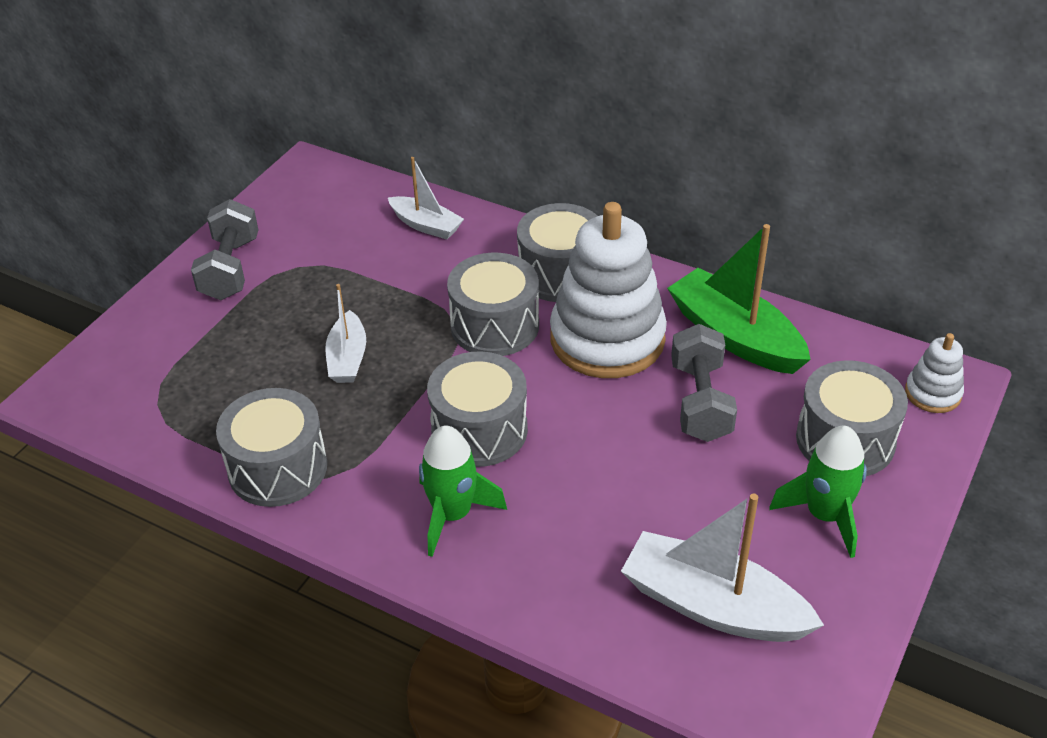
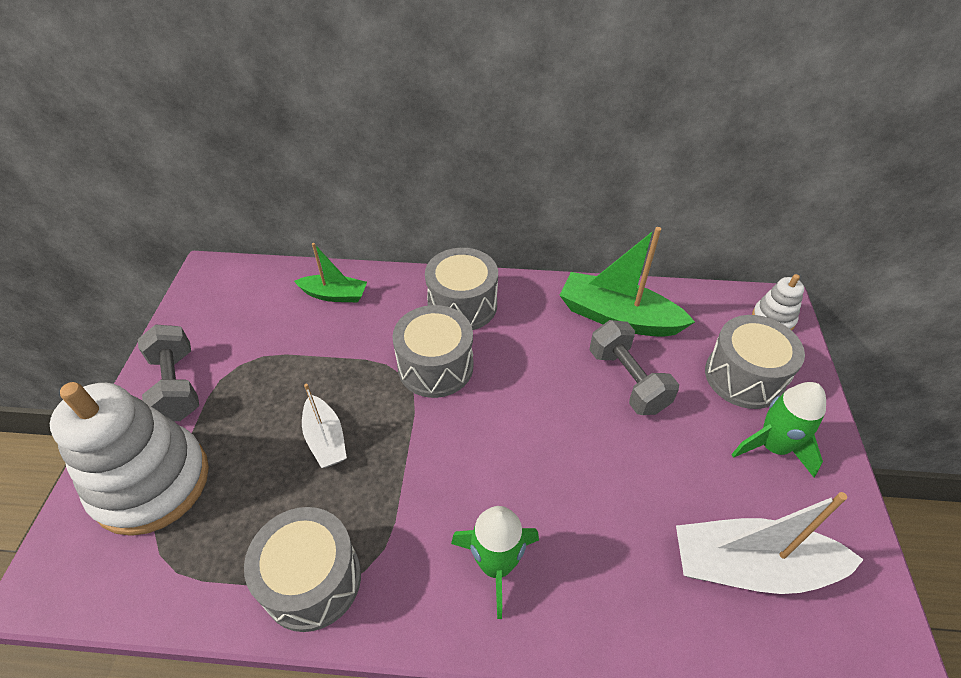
camera: 25 degrees left, 5 degrees up
(426, 225) = (334, 295): white boat -> green boat
(479, 430) = (474, 469): grey drum -> none
(607, 339) = (528, 349): white stacking toy -> white stacking toy (151, 482)

